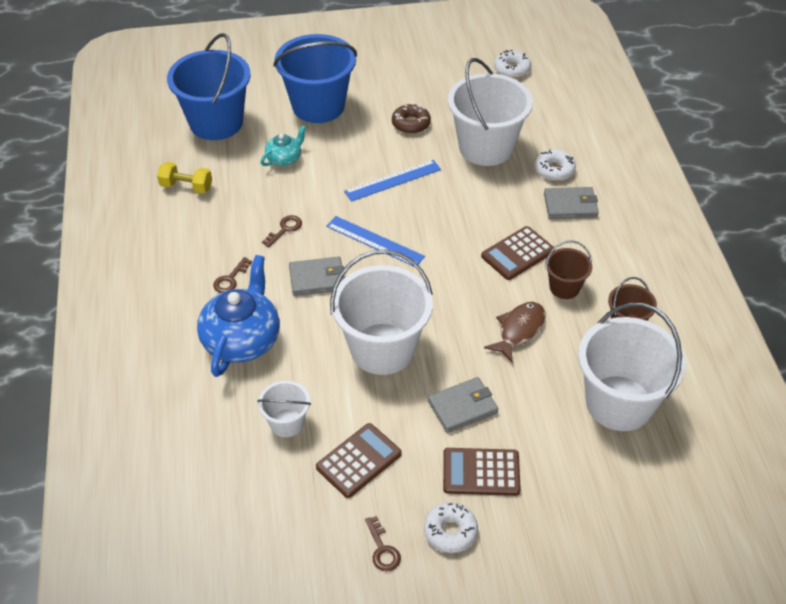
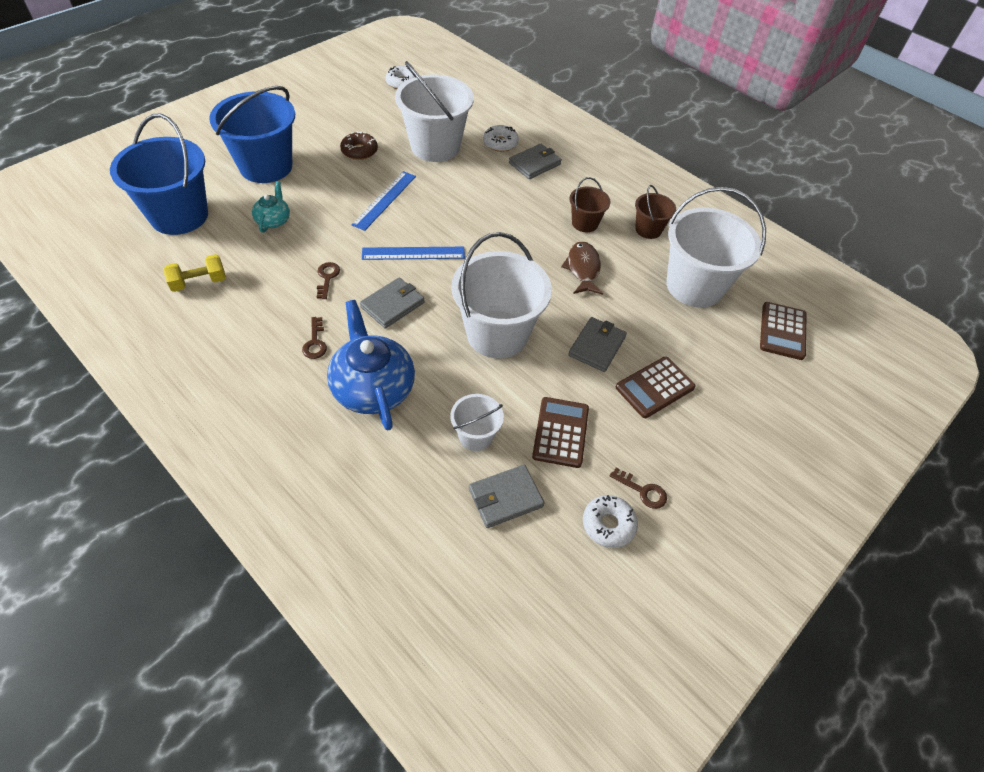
camera: 40 degrees left, 5 degrees up
(266, 484) = (505, 497): none -> grey wallet
(450, 531) = (676, 445): white donut -> white donut (608, 524)
(517, 254) = (530, 214): brown calculator -> brown calculator (782, 331)

